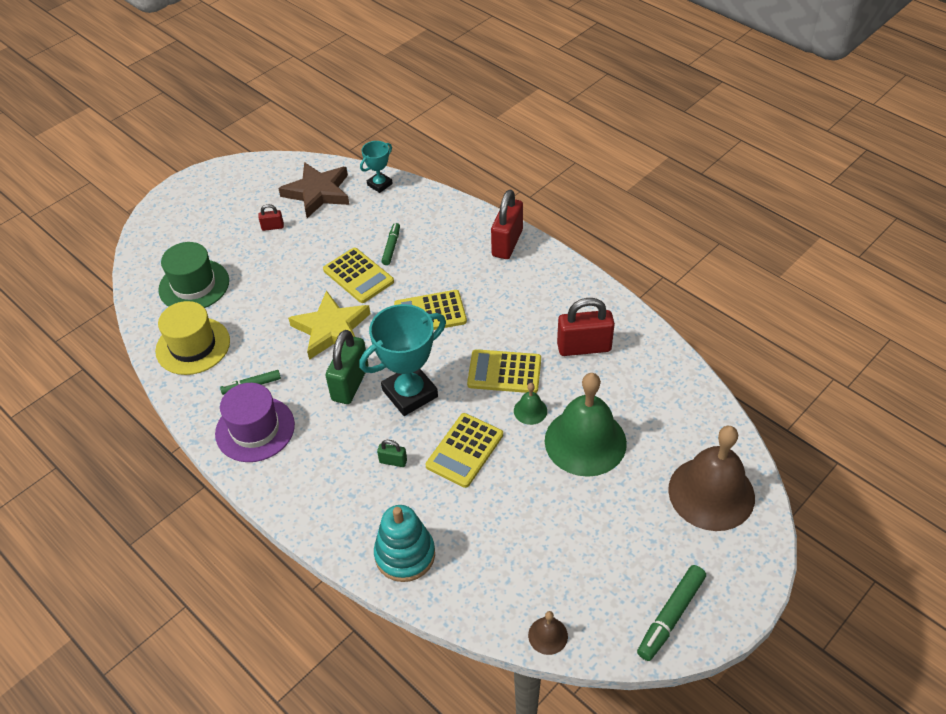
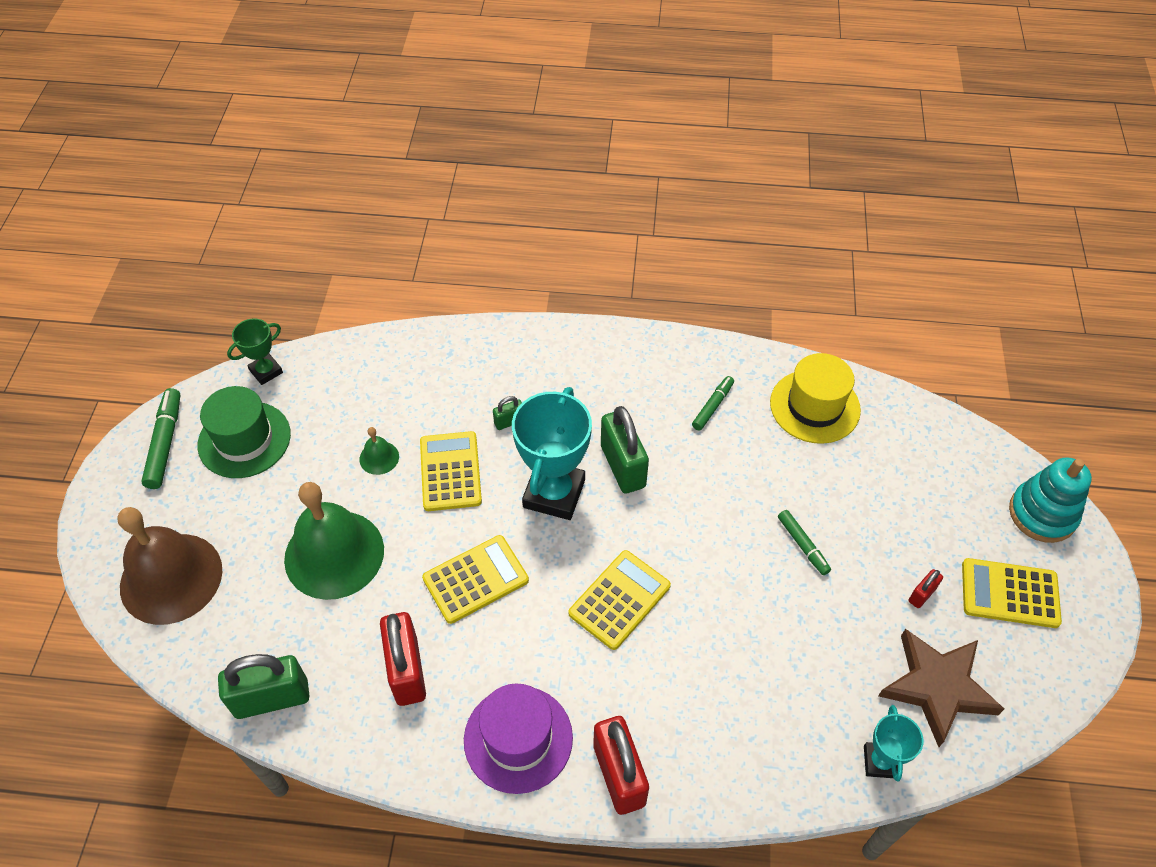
camera: 140 degrees right, 5 degrees up
(194, 285) = (902, 465): green hat -> green hat (244, 439)
(255, 429) = (662, 373): purple hat -> purple hat (518, 739)
(331, 329) = (704, 510): yellow star -> none
(358, 276) = (748, 595): yellow calculator -> yellow calculator (1009, 593)
(391, 247) = (755, 664): green marker -> green marker (803, 545)
(405, 555) = (430, 358): turquoise stacking toy -> turquoise stacking toy (1042, 514)
(530, 410) = (415, 552): green bell -> green bell (379, 457)
(548, 635) = (266, 371): brown bell -> green trophy
(584, 347) = (407, 671): red padlock -> red padlock turned 60 degrees counterclockwise
(676, 378) = (272, 698): none -> green padlock

